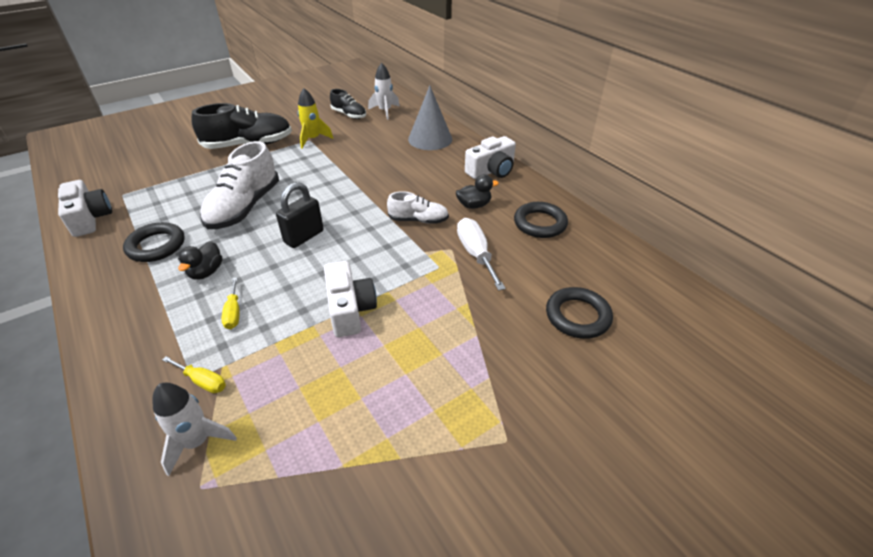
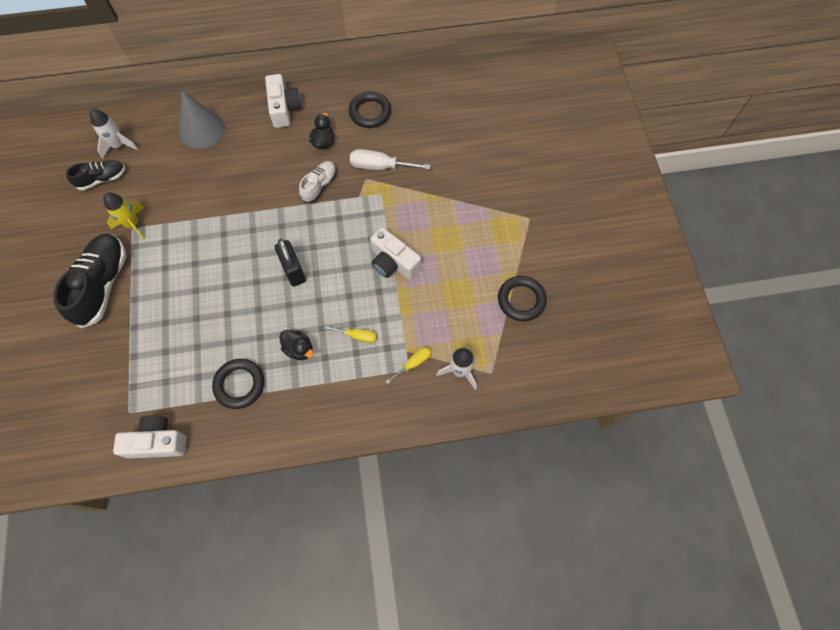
camera: 65 degrees left, 25 degrees up
(244, 207) = (221, 307): white shoe -> none
(350, 309) = (393, 262): white camera -> white camera turned 150 degrees counterclockwise
(577, 316) = (466, 140): black ring -> black ring (521, 300)

